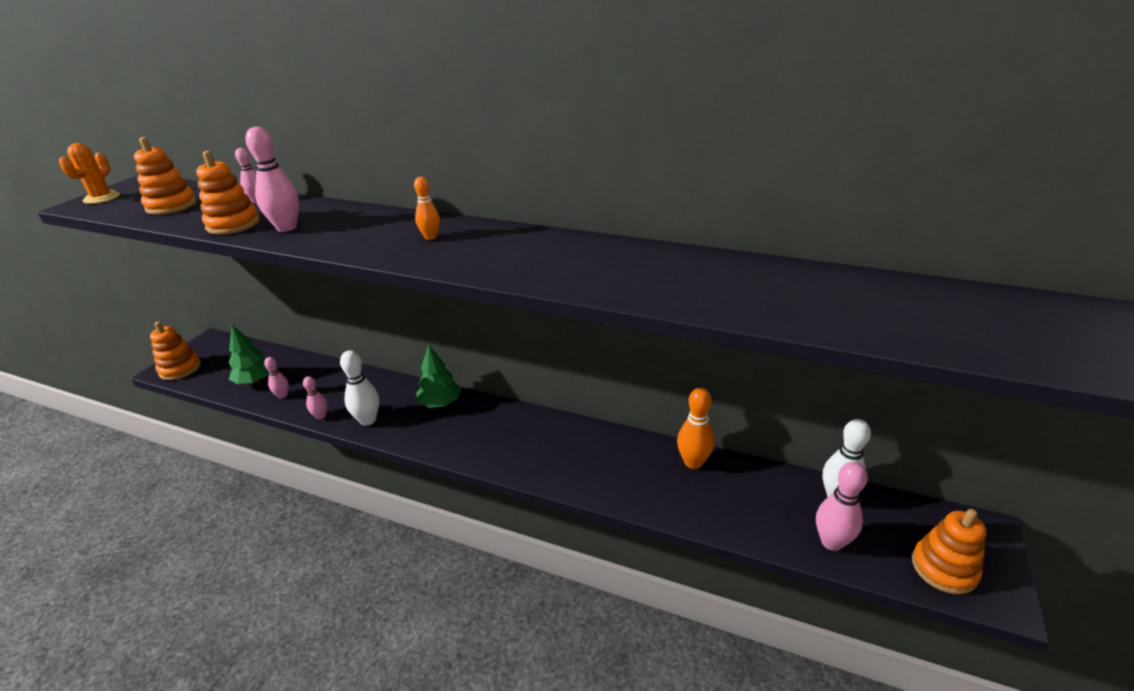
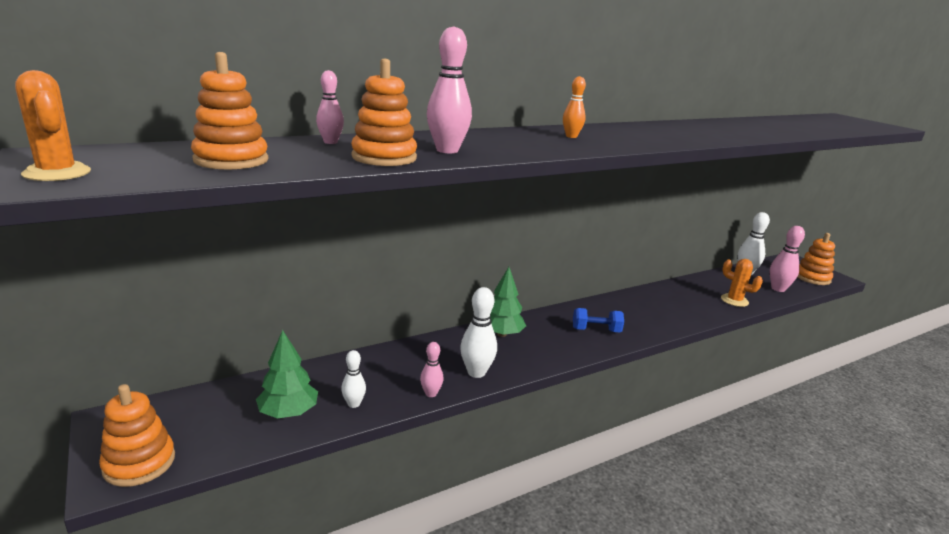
camera: 55 degrees left, 10 degrees down
(282, 395) = (354, 404): pink bowling pin -> white bowling pin
(508, 446) = (596, 330): none -> blue dumbbell
(693, 462) = (682, 288): orange bowling pin -> none
(724, 513) = (734, 300): none -> orange cactus

